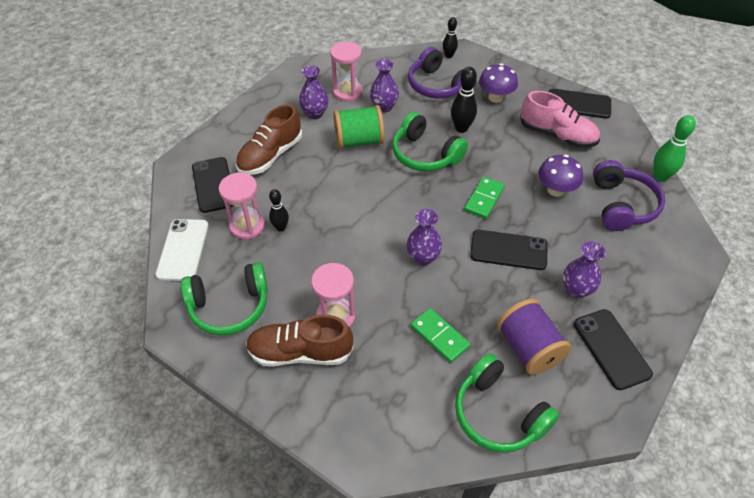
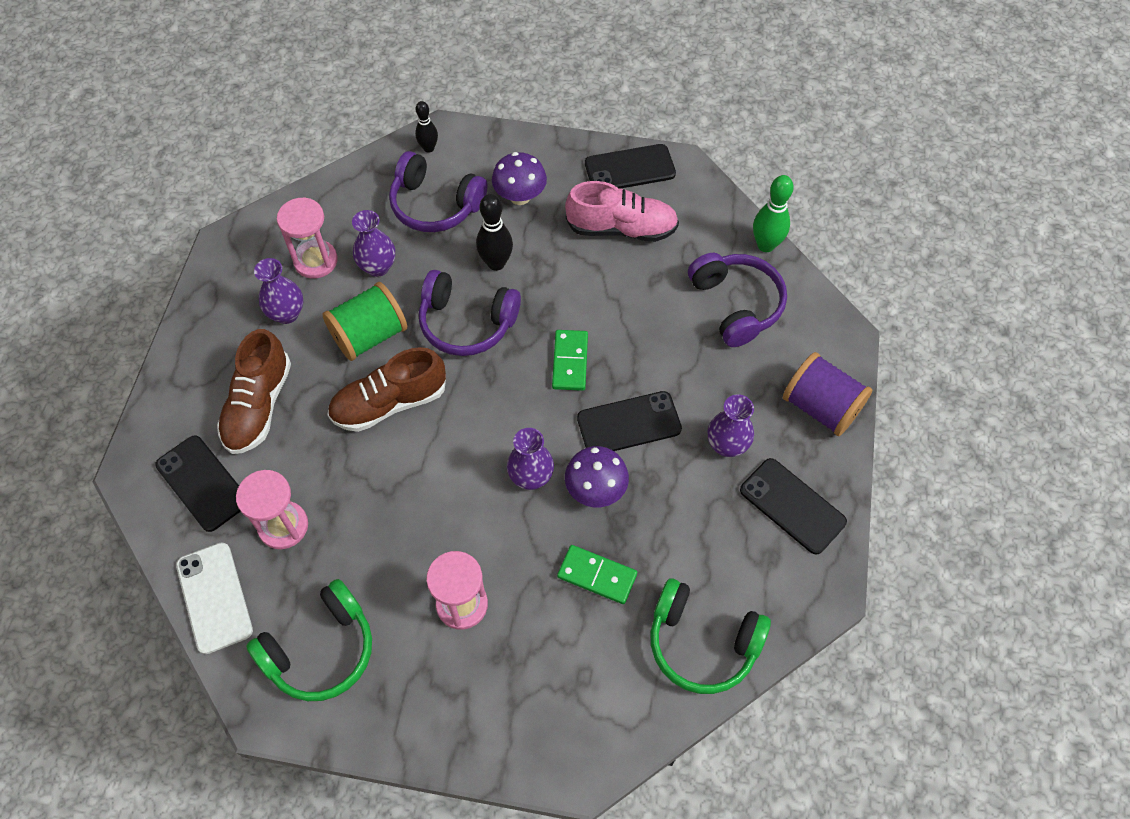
camera: 25 degrees left, 10 degrees up
(281, 227) = (329, 510): black bowling pin -> none
(300, 352) = (441, 671): brown shoe -> brown shoe (389, 403)
(425, 154) = (467, 322): green headphones -> purple headphones
(528, 348) = (703, 546): purple spool -> purple spool (820, 407)
(555, 190) = (651, 313): purple mushroom -> purple mushroom (595, 490)

